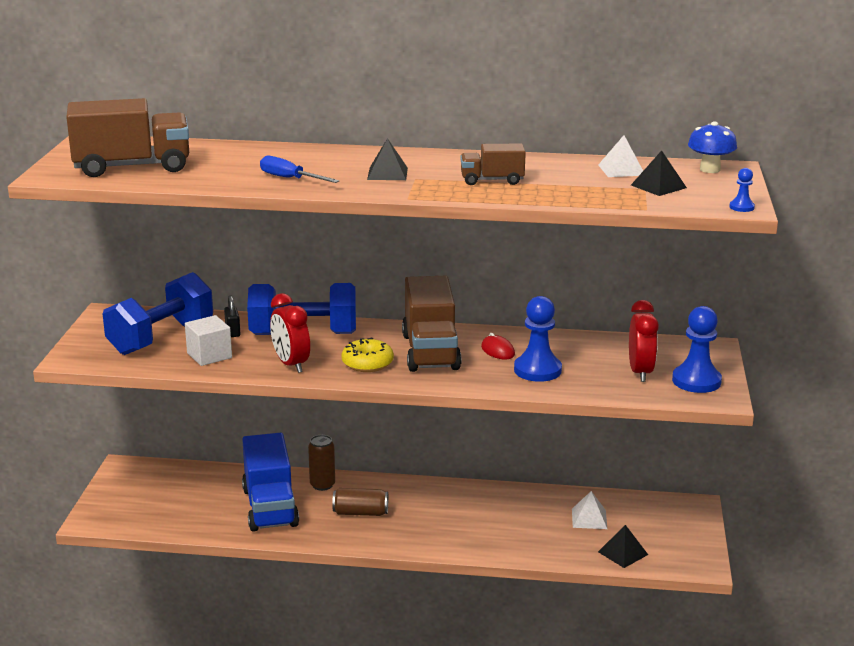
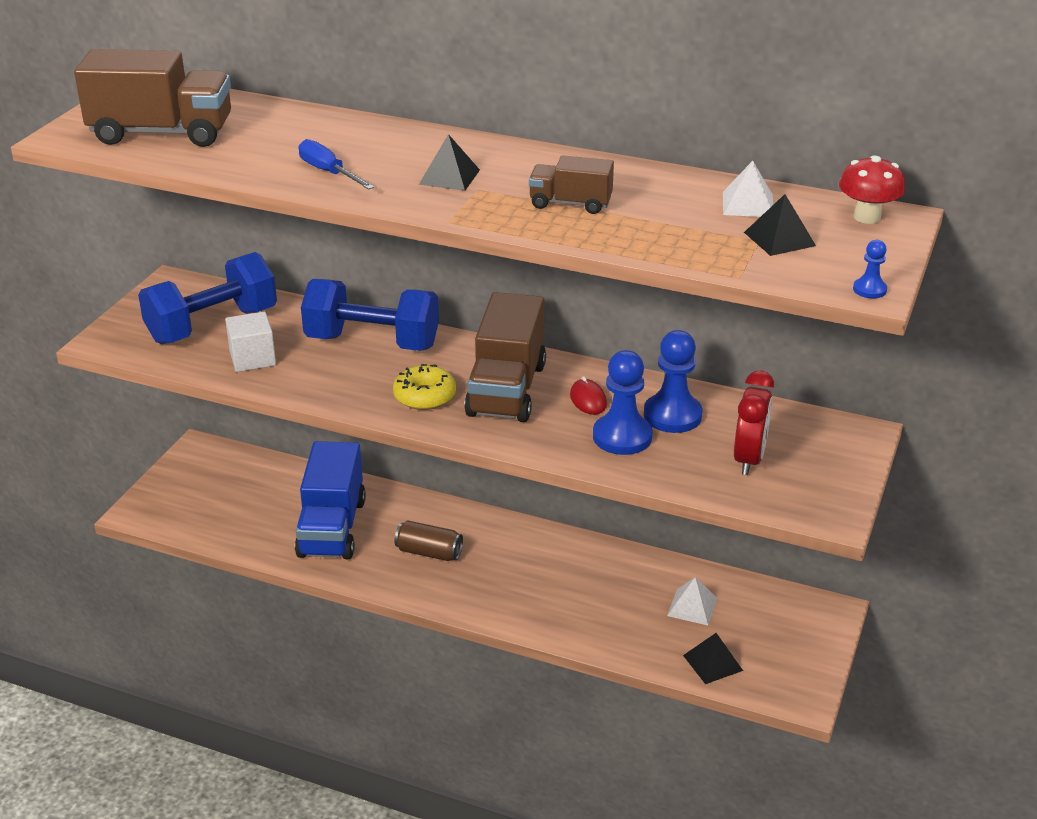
camera: 15 degrees right, 10 degrees up
(233, 332) = (295, 328): black padlock -> none
(291, 364) = (337, 384): red clock -> none
(322, 485) = (402, 507): brown can -> none
(696, 381) = (814, 484): blue pawn -> blue pawn (672, 415)
(710, 169) = (867, 217): blue mushroom -> red mushroom

